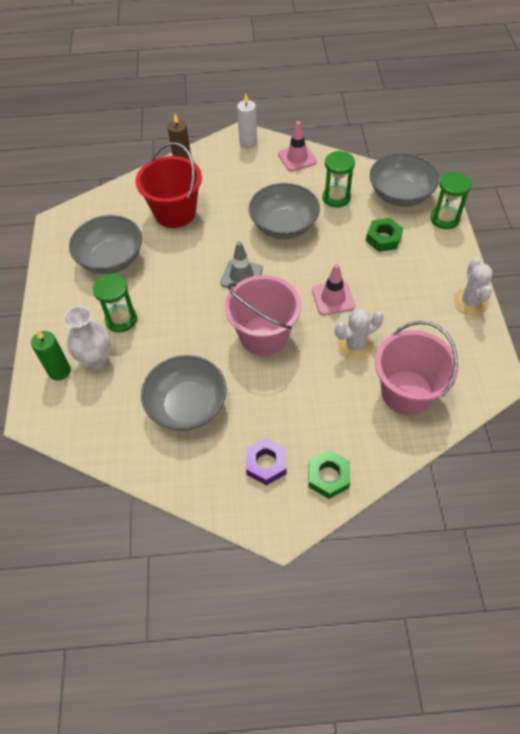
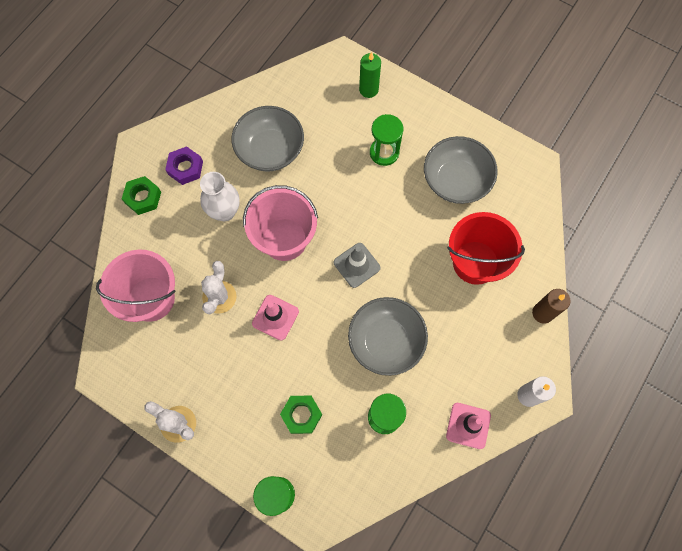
camera: 125 degrees right, 15 degrees up
(96, 360) = (358, 116): white vase -> white vase (225, 211)
(400, 195) = (340, 481): grey bowl -> none

